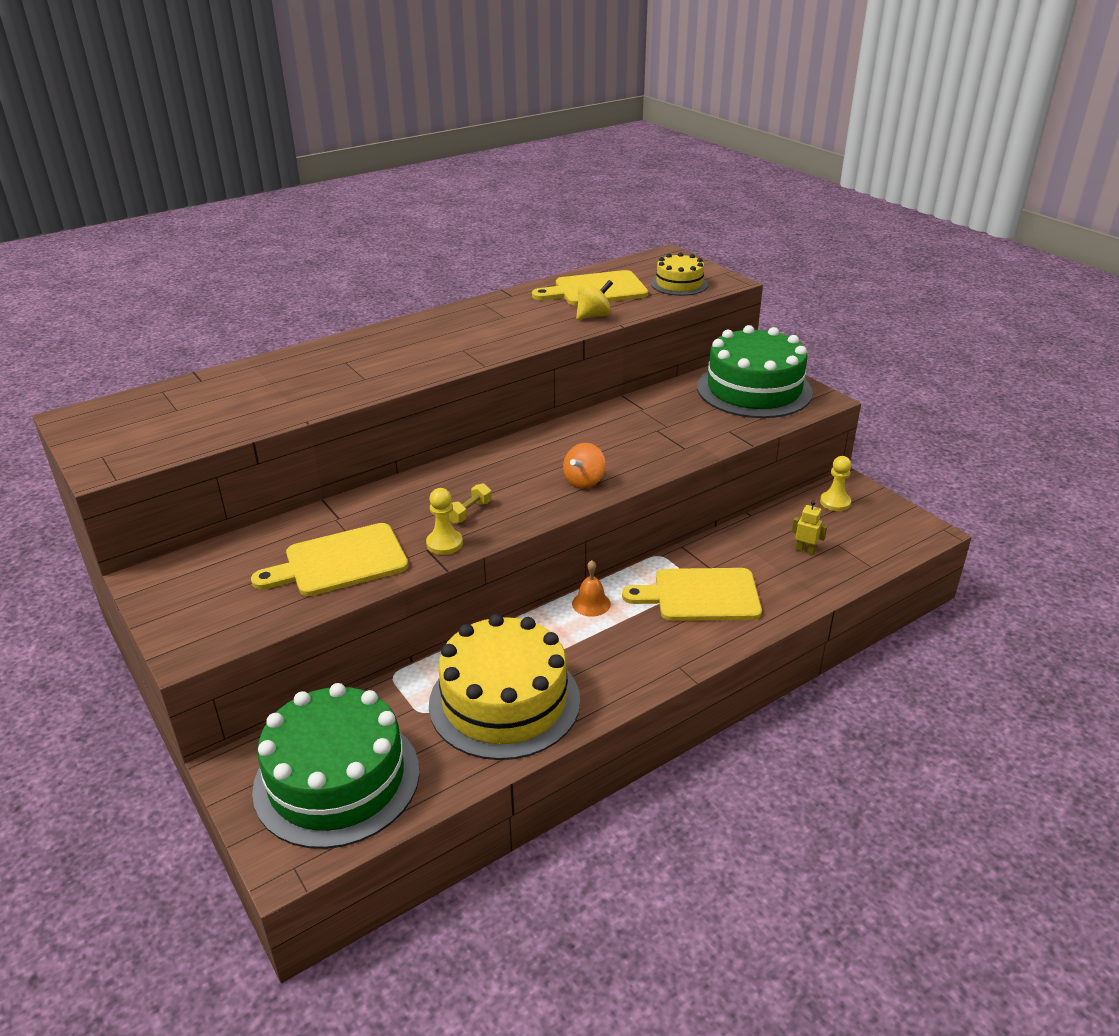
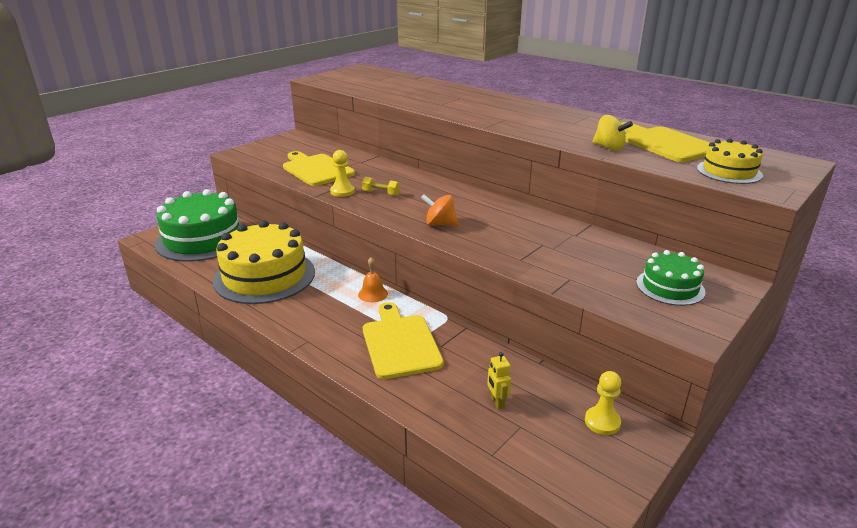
camera: 75 degrees right, 5 degrees down
(754, 390) = (670, 287): green cake -> green cake, size x0.51
(805, 550) = (497, 402): yellow robot -> yellow robot turned 150 degrees clockwise

